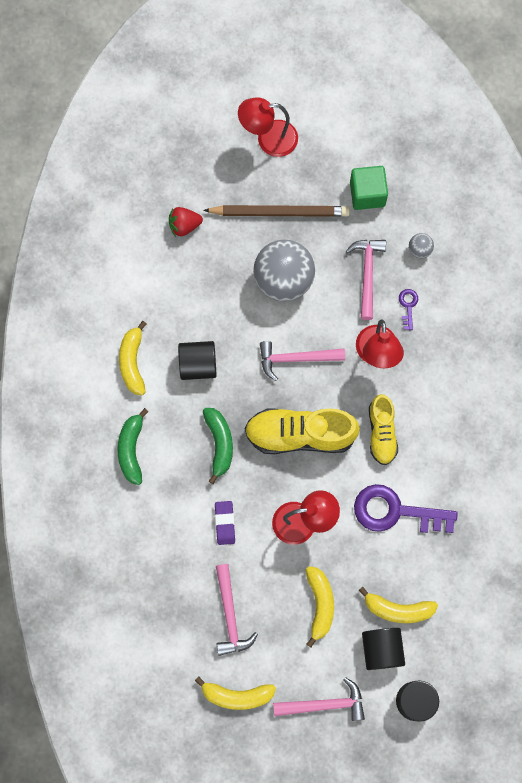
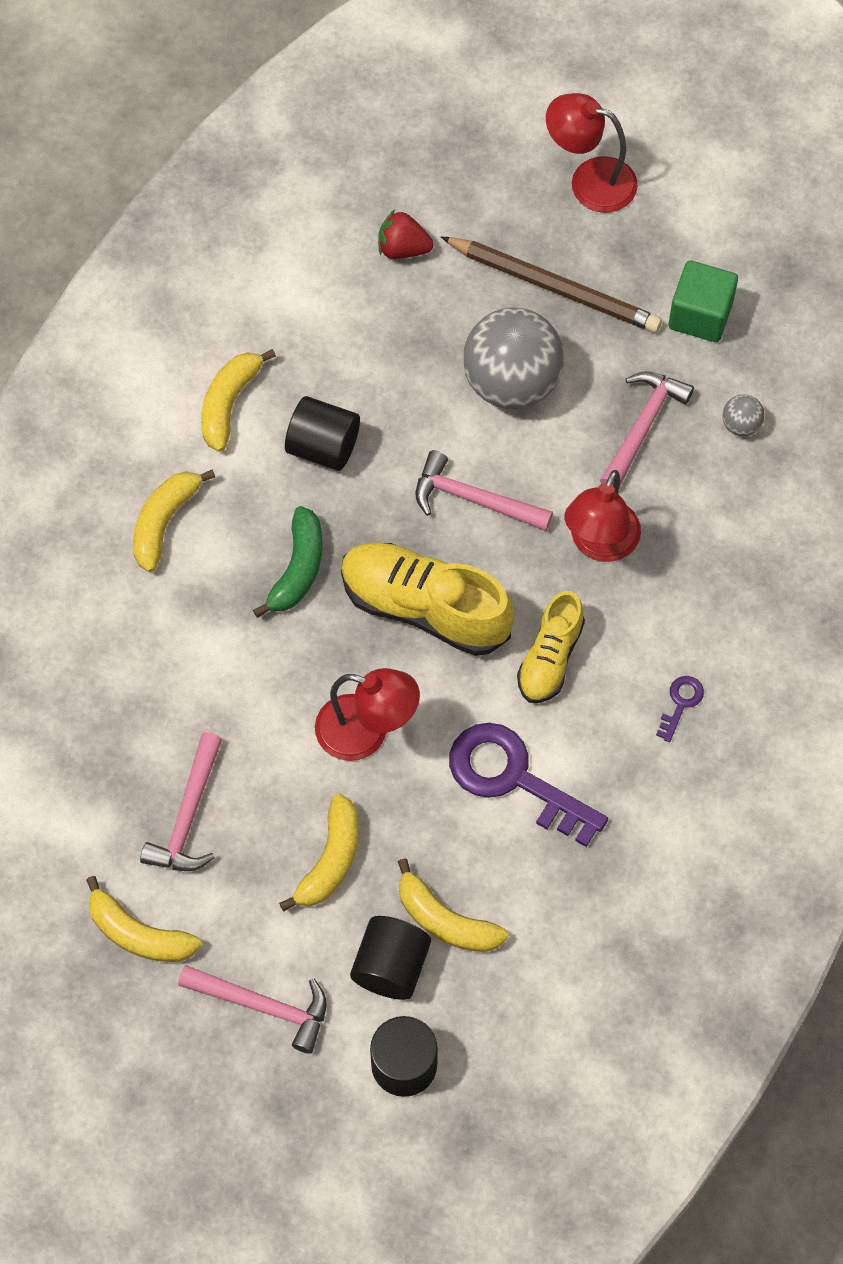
camera: 25 degrees right, 10 degrees down
(131, 449) = (164, 522): green banana -> yellow banana
(225, 523) = (248, 683): purple eraser -> none
(408, 306) = (683, 496): purple key -> purple key (681, 703)

